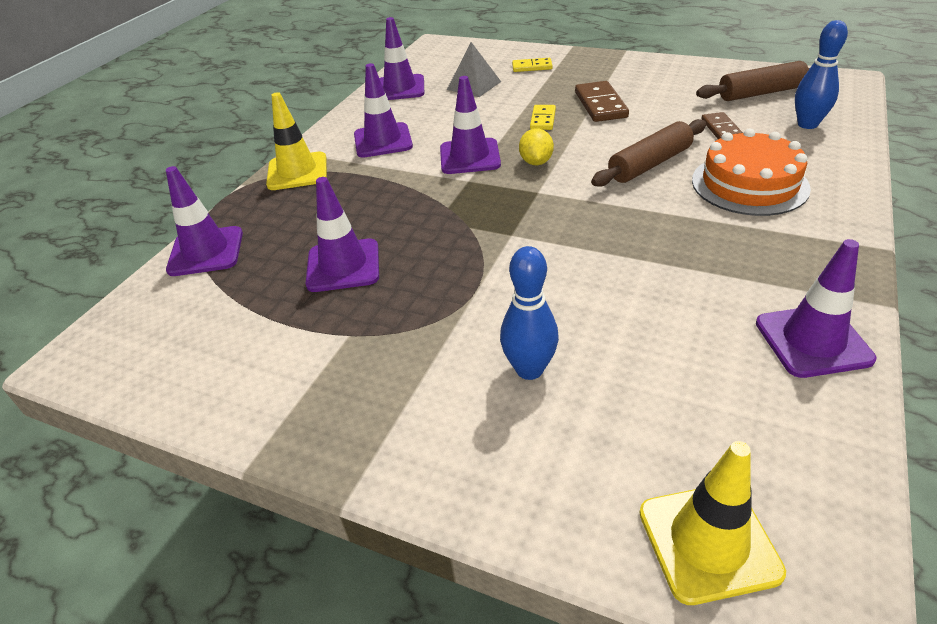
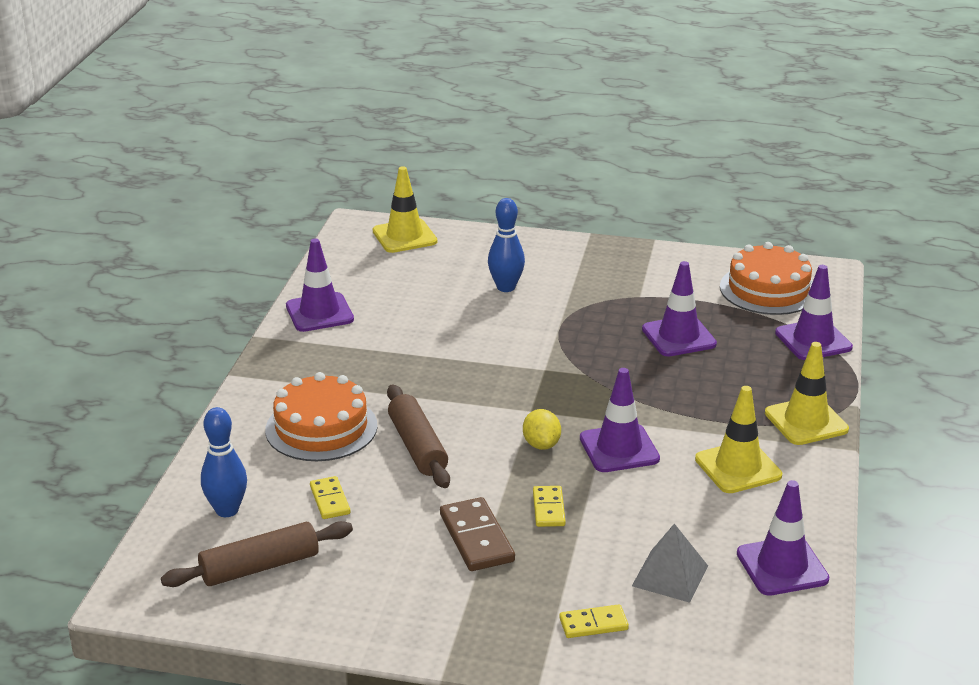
camera: 165 degrees right, 10 degrees down
(178, 332) = (768, 289): none -> orange cake
(383, 141) = (738, 467): purple traffic cone -> yellow traffic cone
(650, 164) = (417, 447): brown rolling pin -> brown rolling pin turned 60 degrees counterclockwise
(721, 129) = (329, 500): brown domino -> yellow domino

